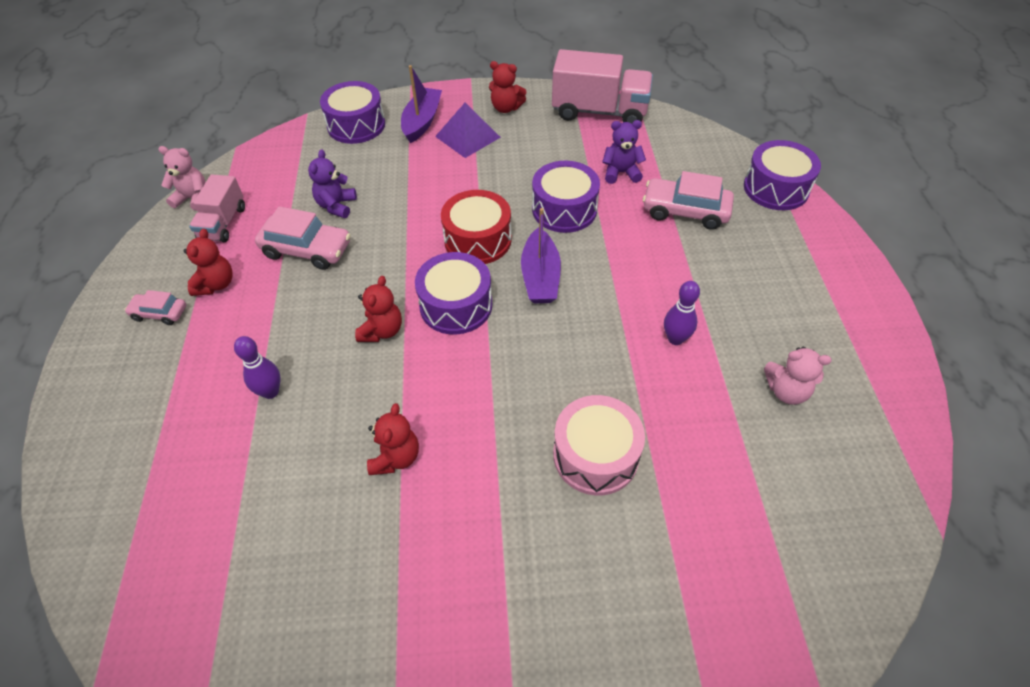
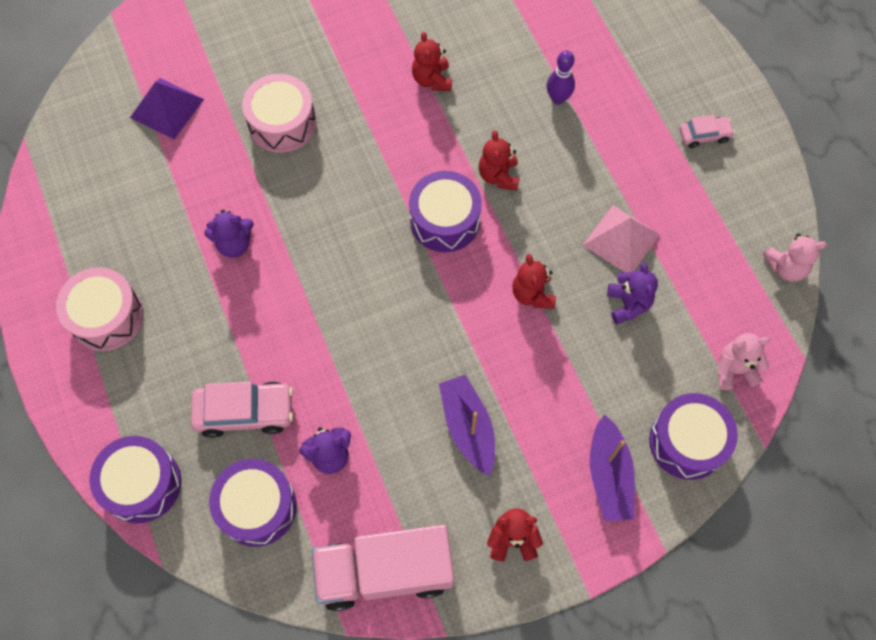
camera: 160 degrees right, 15 degrees up
(216, 284) = (678, 177): red teddy bear -> red teddy bear (532, 294)
(223, 223) = (729, 246): pink truck -> none
(307, 250) = (621, 239): pink car -> pink pyramid
(467, 136) = (538, 464): purple pyramid -> purple pyramid (167, 108)
(477, 240) = (457, 303): red drum -> none
(540, 277) = (377, 276): purple boat -> purple boat (468, 427)
(564, 209) = (380, 374): purple drum -> purple drum (257, 507)
(675, 339) = (234, 244): purple bowling pin -> purple teddy bear
(786, 391) = (134, 220): pink teddy bear -> pink teddy bear (734, 370)
(813, 308) = (106, 316): none -> pink drum

